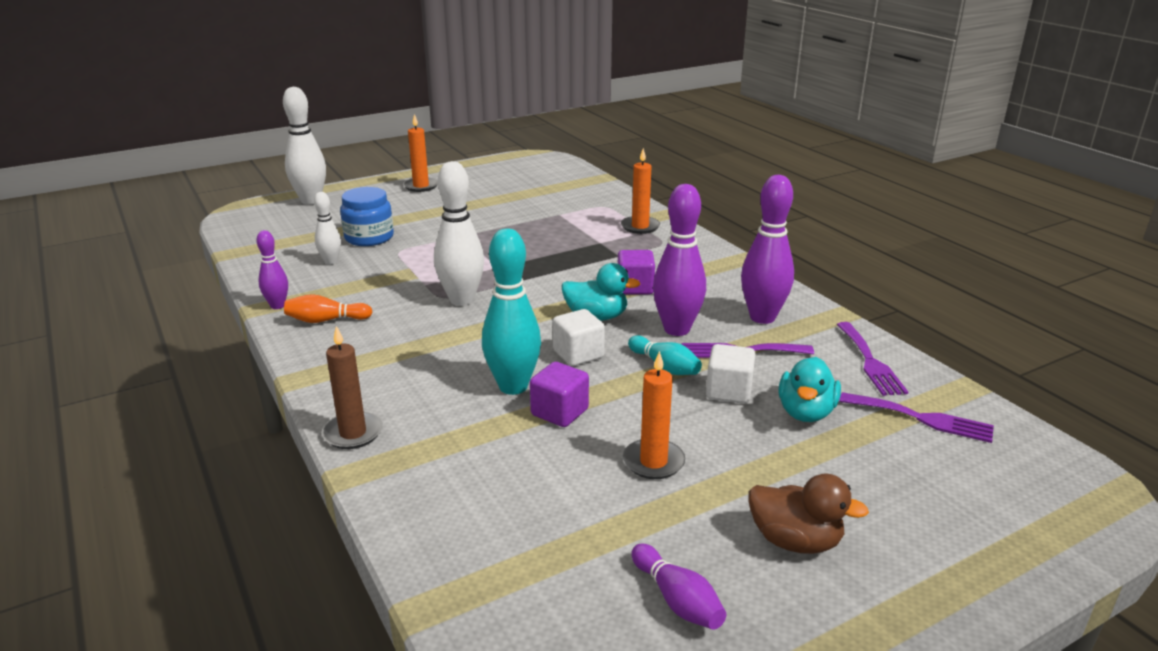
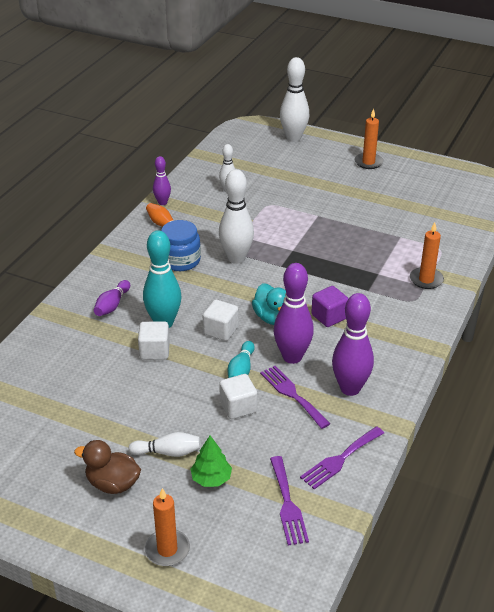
camera: 55 degrees right, 10 degrees up
(353, 433) = (75, 293): brown candle -> none
(369, 237) = (272, 185): blue jar -> blue jar (180, 260)
(559, 412) = (154, 351): purple cube -> white cube
(653, 462) = (139, 405): orange candle -> orange candle (167, 549)
(677, 600) = (36, 457): purple bowling pin -> purple bowling pin (112, 305)
(767, 471) = (168, 452): none -> white bowling pin
(795, 541) = (112, 484): brown duck -> brown duck turned 120 degrees clockwise
(806, 412) = (245, 448): turquoise duck -> none
(842, 455) = (211, 478): none -> green tree

